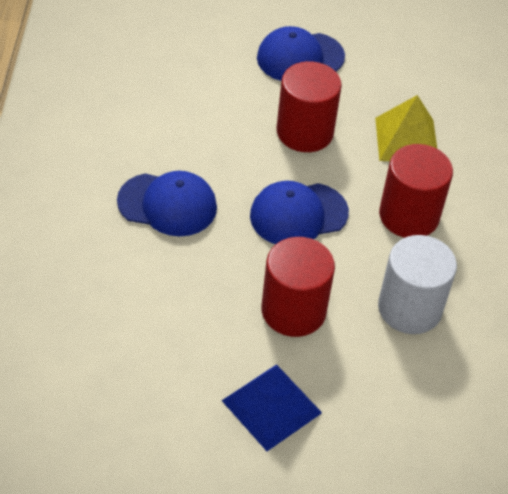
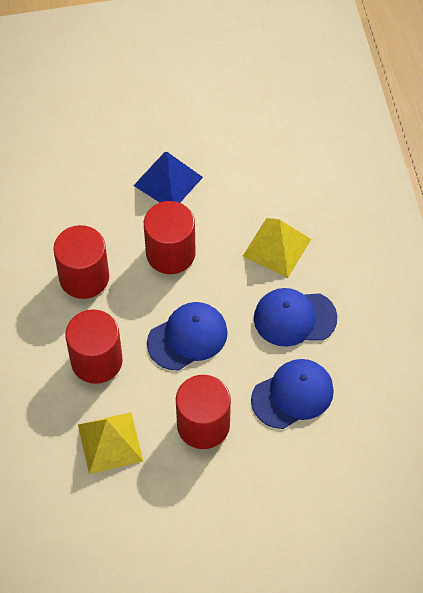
camera: 170 degrees right, 10 degrees up
(157, 285) = (276, 247): none -> yellow pyramid
(300, 57) = (230, 518): blue cap -> blue cap (292, 395)
(409, 308) = (84, 277): white cylinder -> red cylinder

